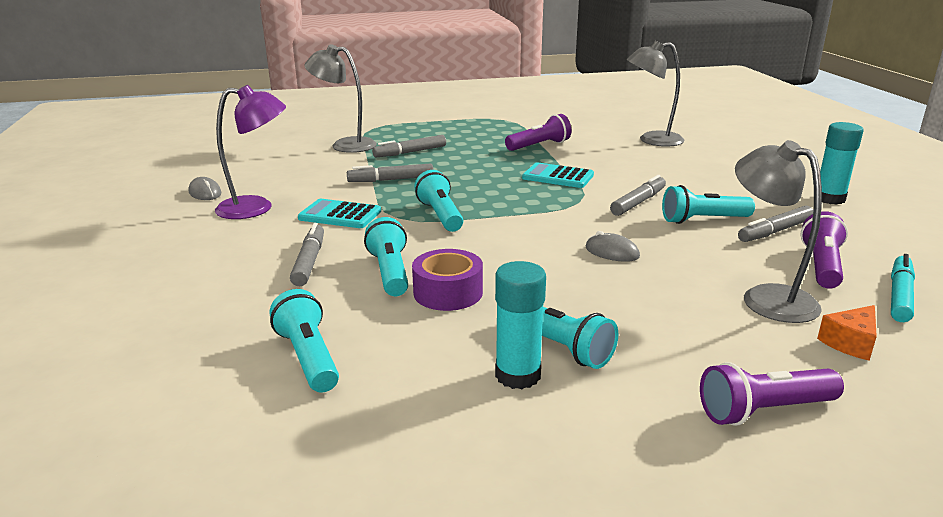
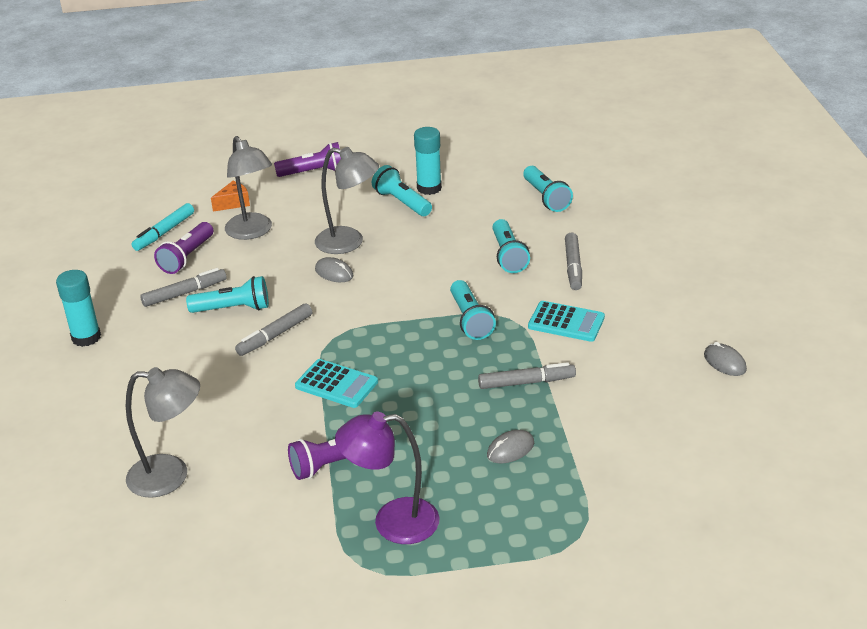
camera: 175 degrees left, 10 degrees up
(256, 208) = (653, 334): purple lamp -> purple lamp (392, 522)
(345, 145) = (605, 475): grey lamp -> grey lamp (349, 243)
(410, 152) = (510, 449): grey marker -> grey mouse
(448, 292) = (465, 238): purple tape -> none

